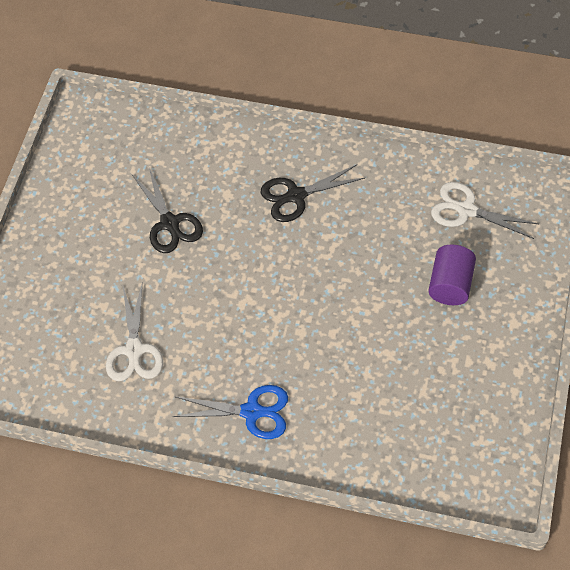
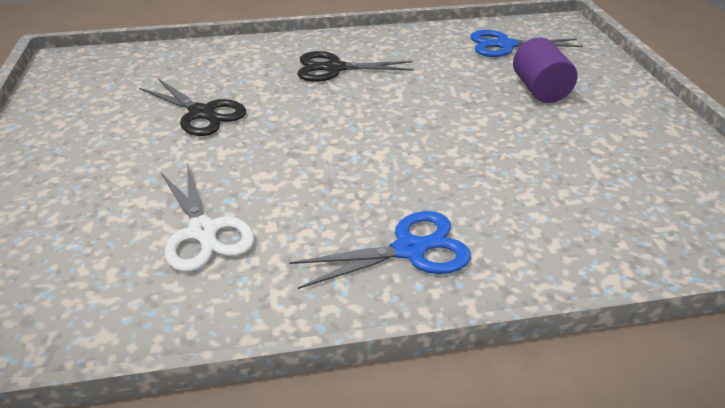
camera: 25 degrees left, 20 degrees down
(296, 196) = (334, 68): black scissors -> black scissors turned 45 degrees clockwise
(466, 210) = (505, 45): white scissors -> blue scissors

